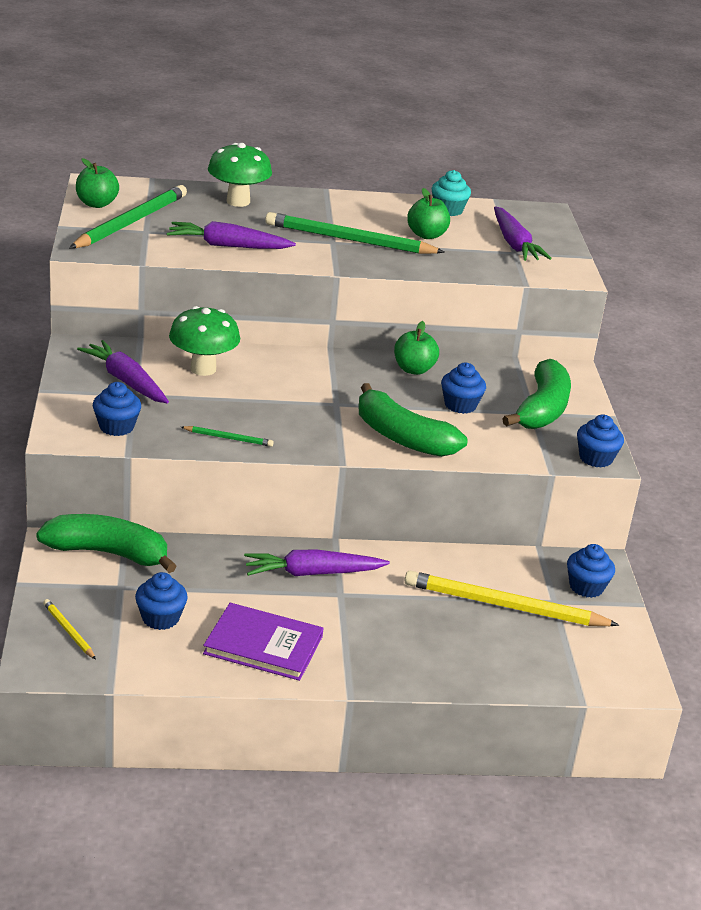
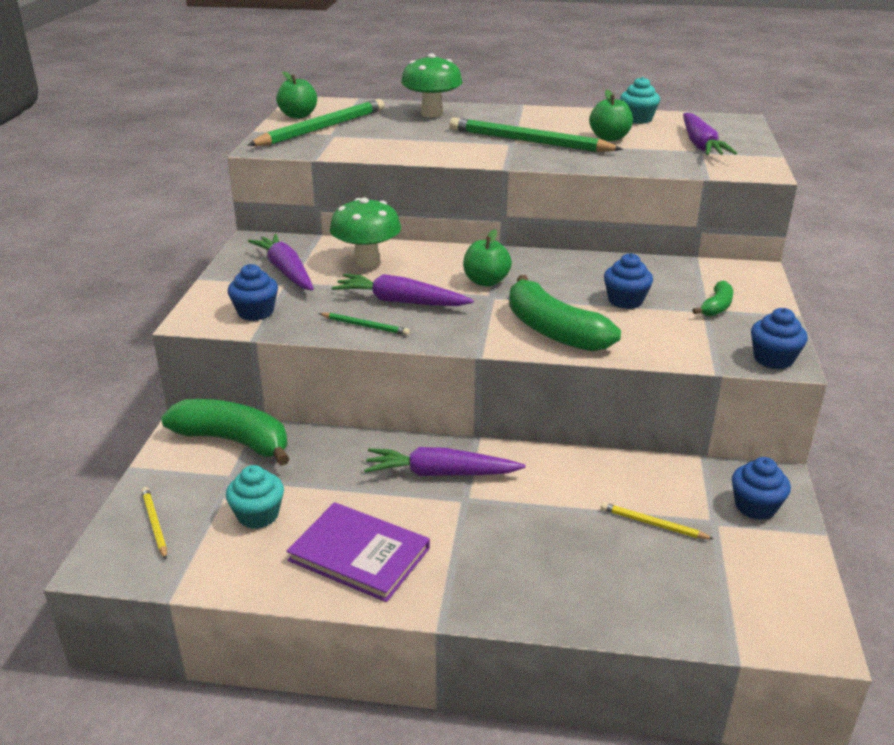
camera: 15 degrees right, 0 degrees up
(160, 618) = (258, 515): blue cupcake -> turquoise cupcake
(227, 246) = (405, 145): purple carrot -> purple carrot (400, 301)
(414, 369) = (583, 266): green apple -> green apple (486, 281)
(505, 606) = (653, 524): yellow pencil -> yellow pencil, size x0.45
(542, 409) = (716, 307): green banana -> green banana, size x0.50

